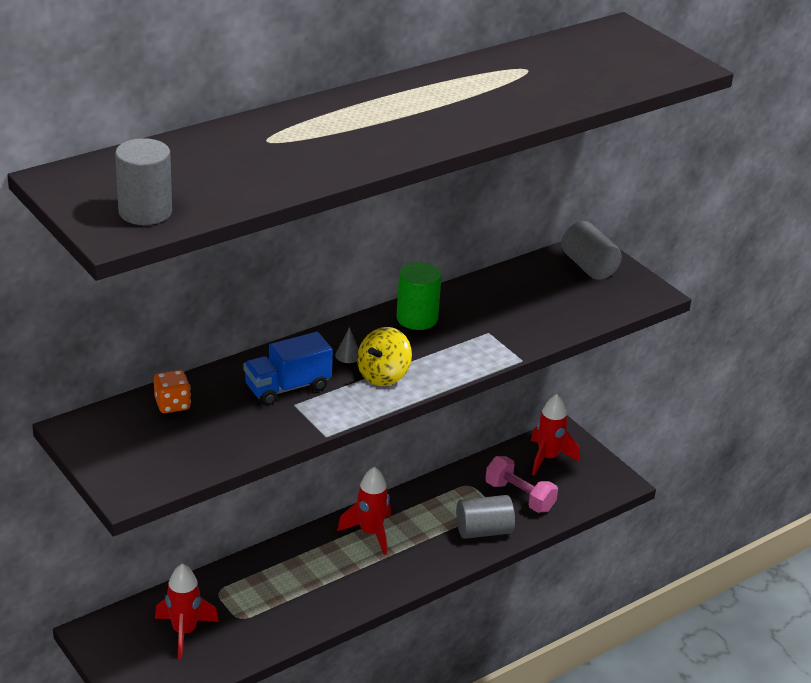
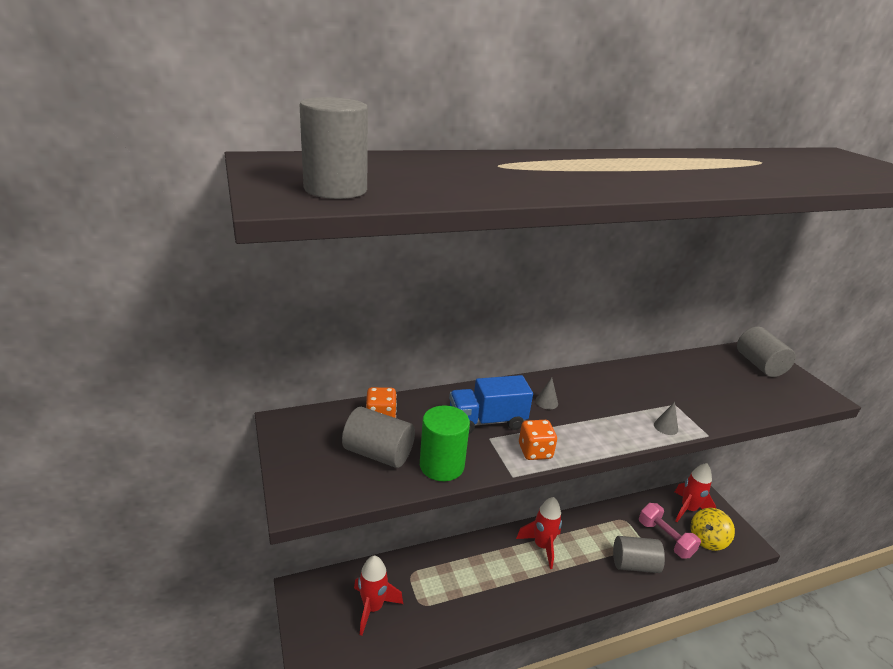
camera: 15 degrees right, 5 degrees down
(185, 440) = (378, 453): none -> grey cylinder
(344, 409) = (535, 451): none -> orange dice
(383, 375) = (576, 425): yellow spinning top -> yellow spinning top (707, 539)
(417, 318) = (610, 381): green cylinder -> green cylinder (441, 465)
(478, 359) = (666, 427): none -> grey cone

